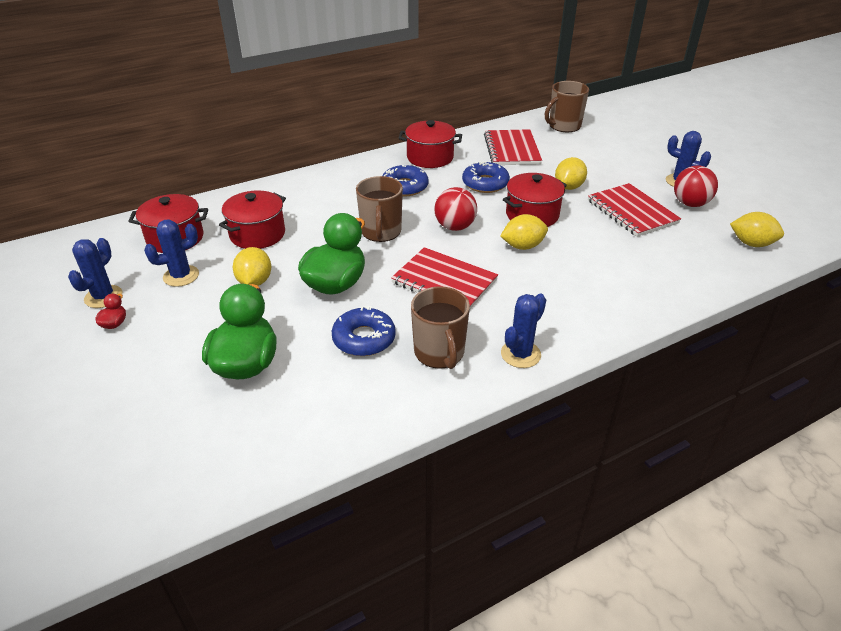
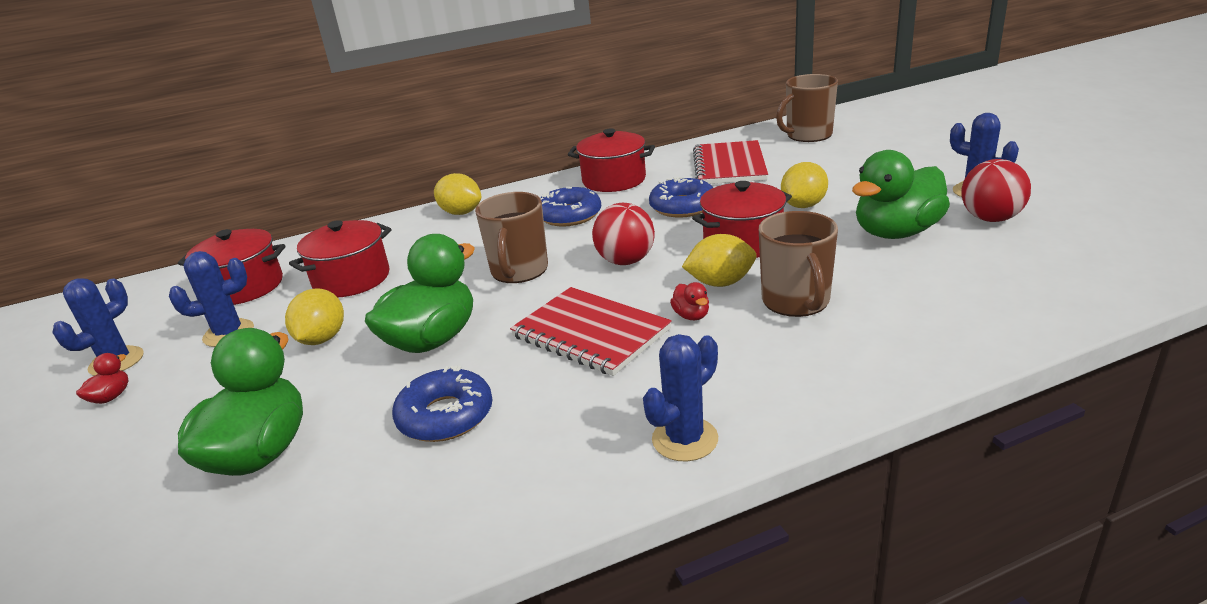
camera: 10 degrees right, 10 degrees down
(439, 353) = (554, 437): brown mug -> brown mug (796, 301)
(508, 270) = (691, 316): none -> red duck
(632, 212) = (896, 232): red notebook -> green duck
(751, 243) = (1093, 268): yellow lemon -> yellow lemon (461, 213)

